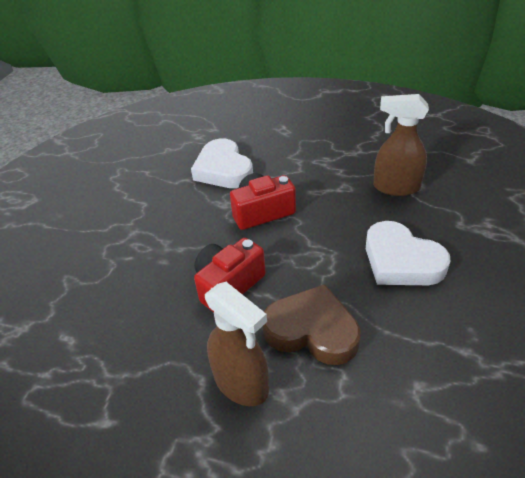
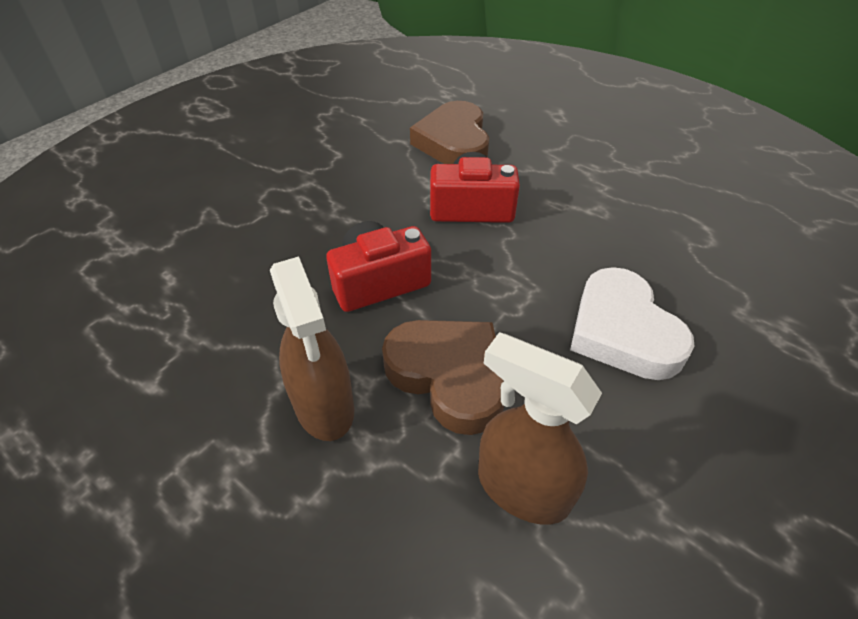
camera: 20 degrees right, 5 degrees up
(223, 169) = (454, 142): white heart -> brown heart
(395, 187) = (671, 232): brown spray bottle -> brown spray bottle (521, 488)

